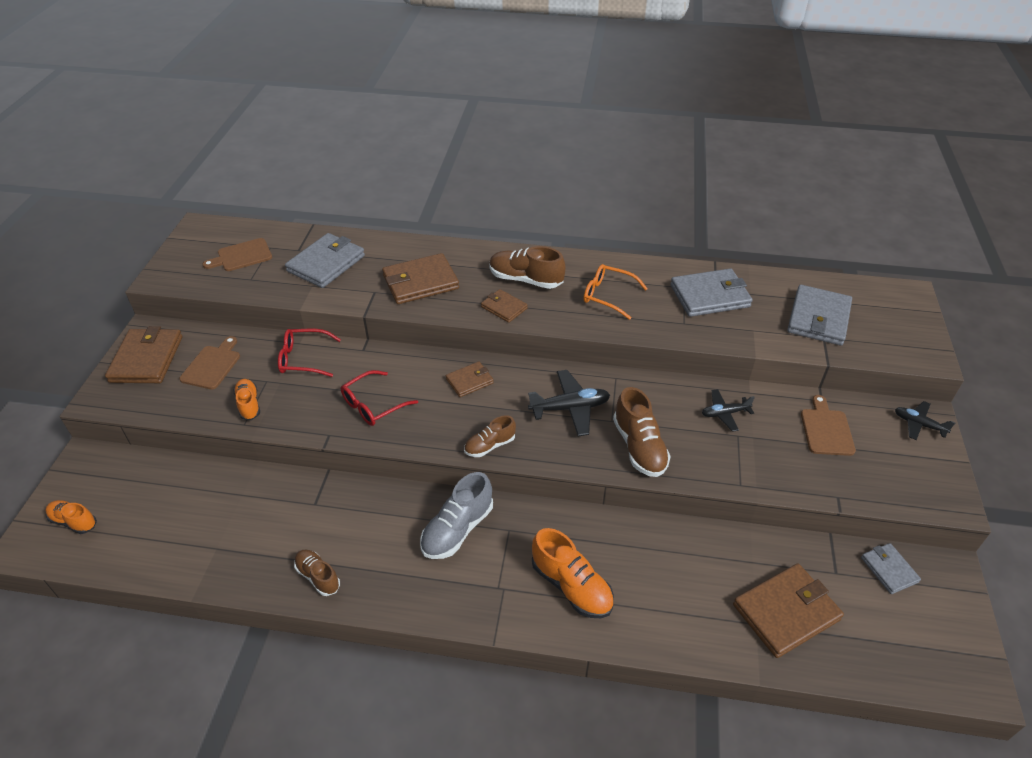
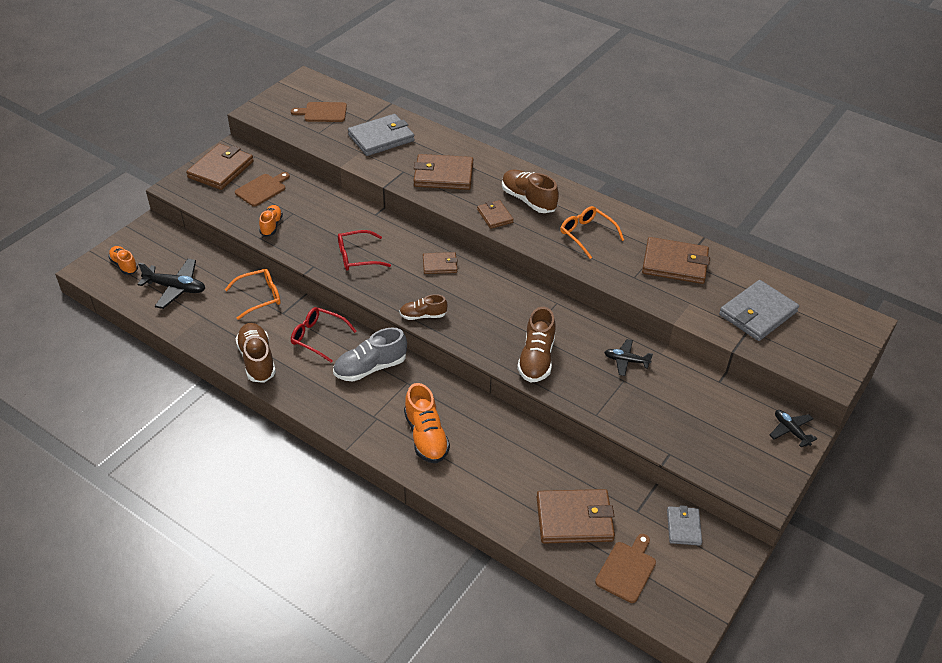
camera: 25 degrees right, 0 degrees up
(274, 495) = (259, 297): none -> orange glasses
(304, 358) = (329, 206): red glasses -> red glasses (318, 337)
(318, 576) = (257, 360): brown shoe -> brown shoe, size x1.62
(570, 408) = (503, 312): black plane -> black plane (176, 288)
(710, 296) = (675, 264): grey wallet -> brown wallet
(826, 429) = (703, 404): brown cutting board -> brown cutting board (627, 569)

